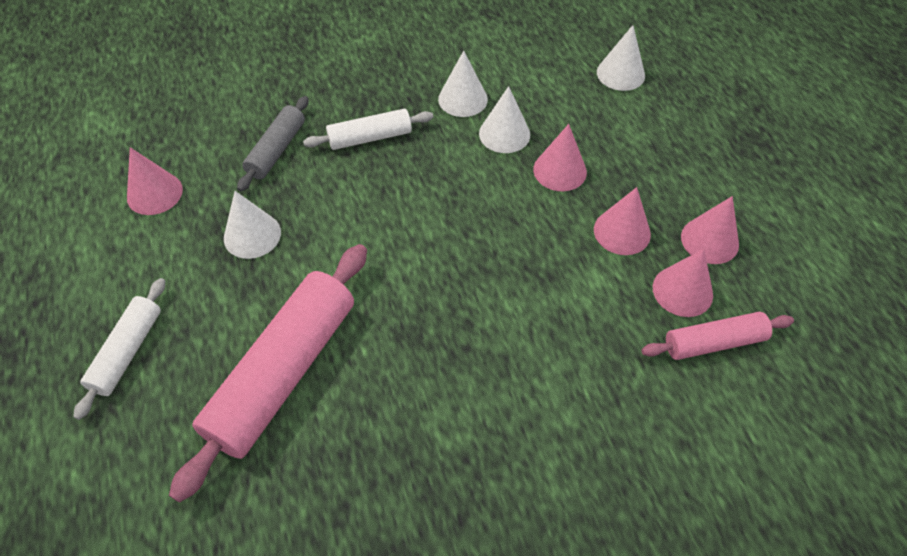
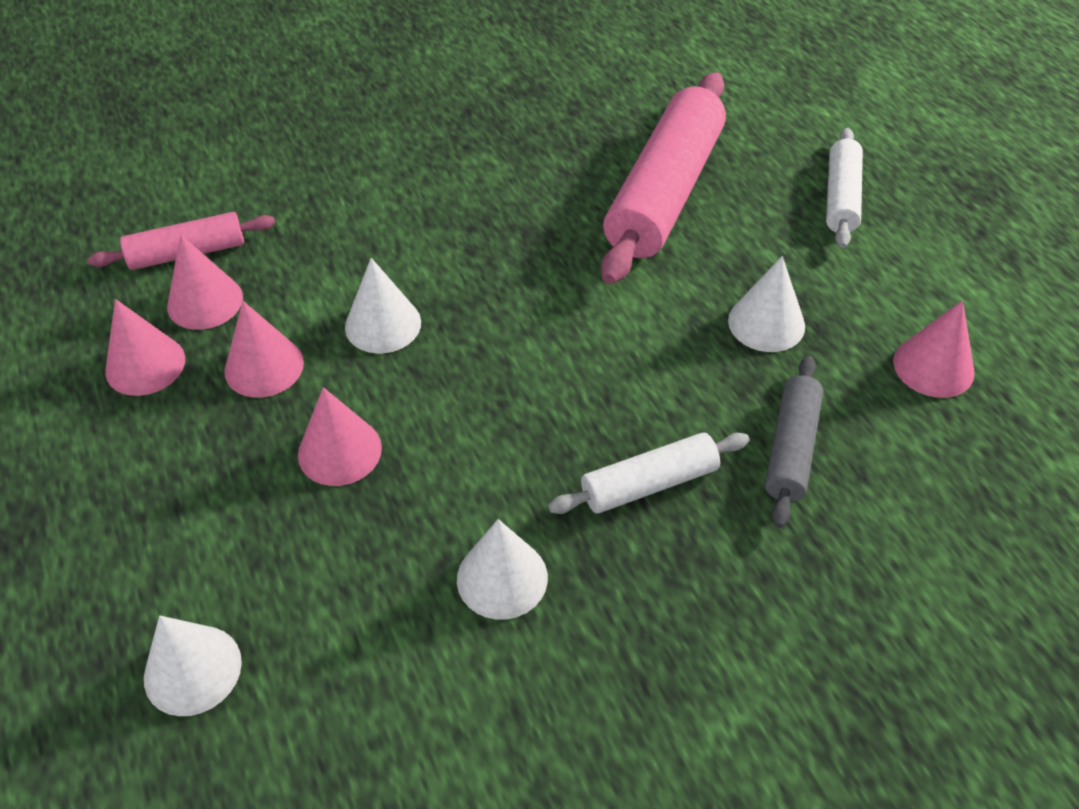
camera: 175 degrees right, 5 degrees down
(504, 134) = (426, 510): white cone -> white cone (383, 324)

